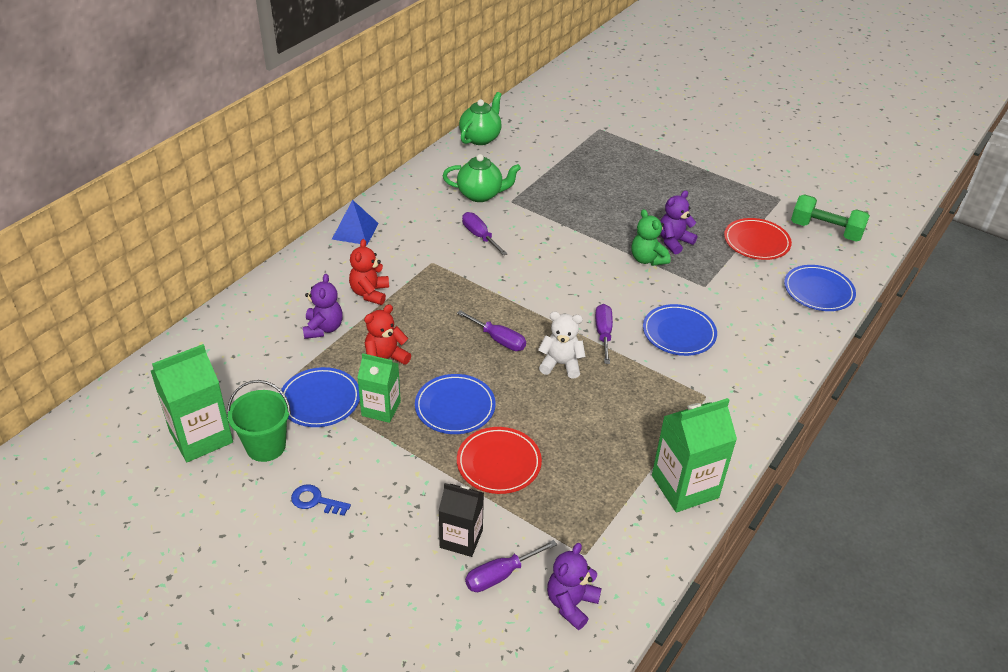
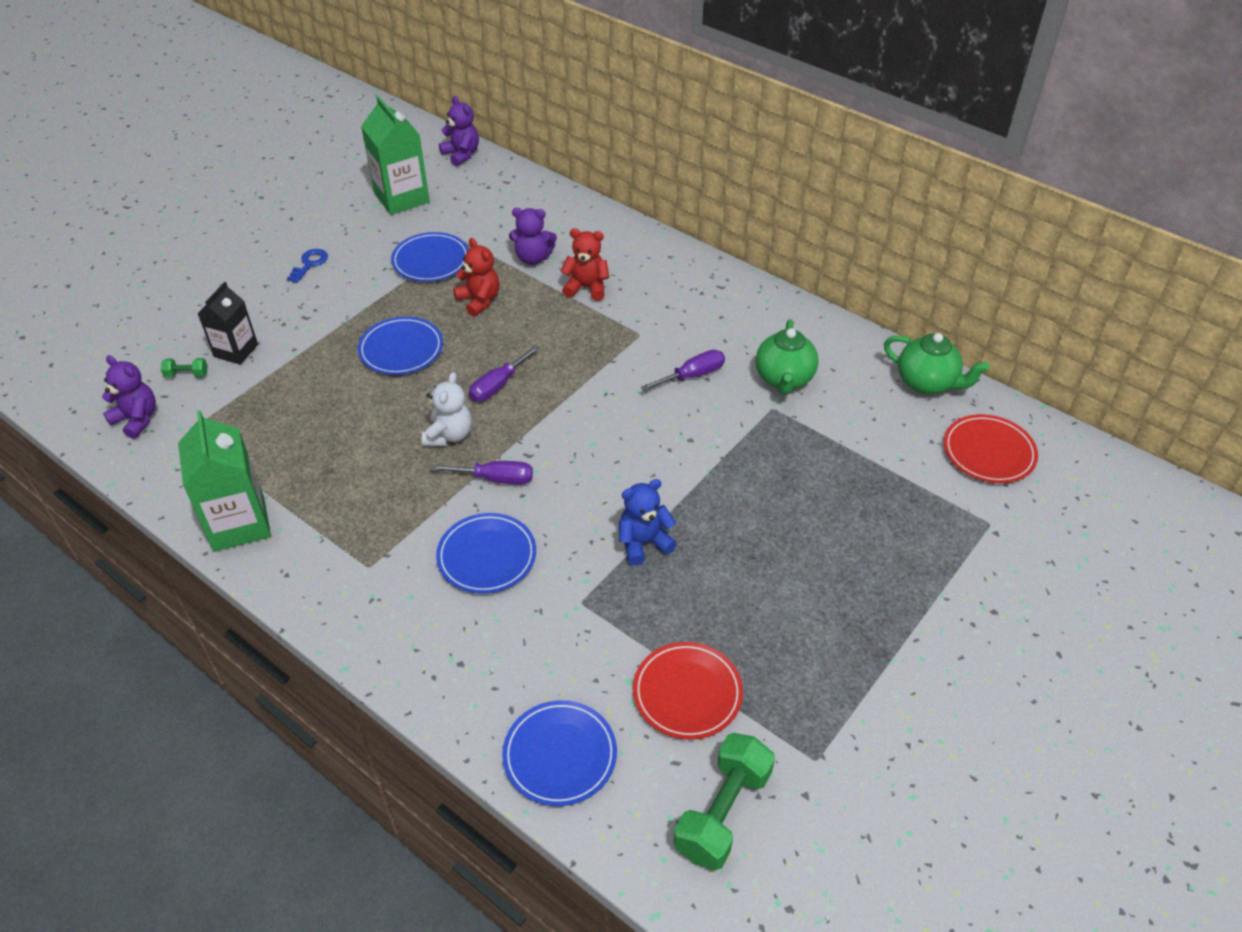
camera: 95 degrees right, 5 degrees up
(266, 446) = (381, 233): green bucket -> none
(355, 231) = (699, 274): blue pyramid -> none
(381, 408) = (411, 299): green carton -> none
(499, 463) = (317, 378): red plate -> red plate (988, 452)
(500, 575) = (187, 374): purple screwdriver -> green dumbbell
(647, 259) = (643, 543): green teddy bear -> blue teddy bear
(674, 242) = (685, 581): purple teddy bear -> purple teddy bear (461, 154)

